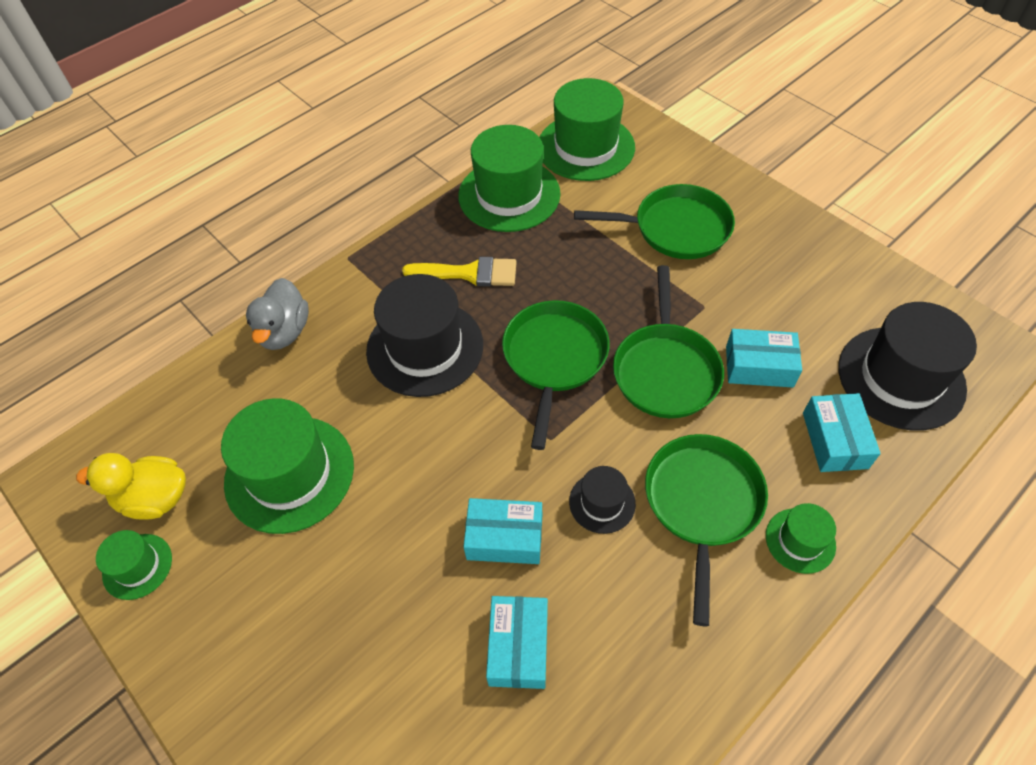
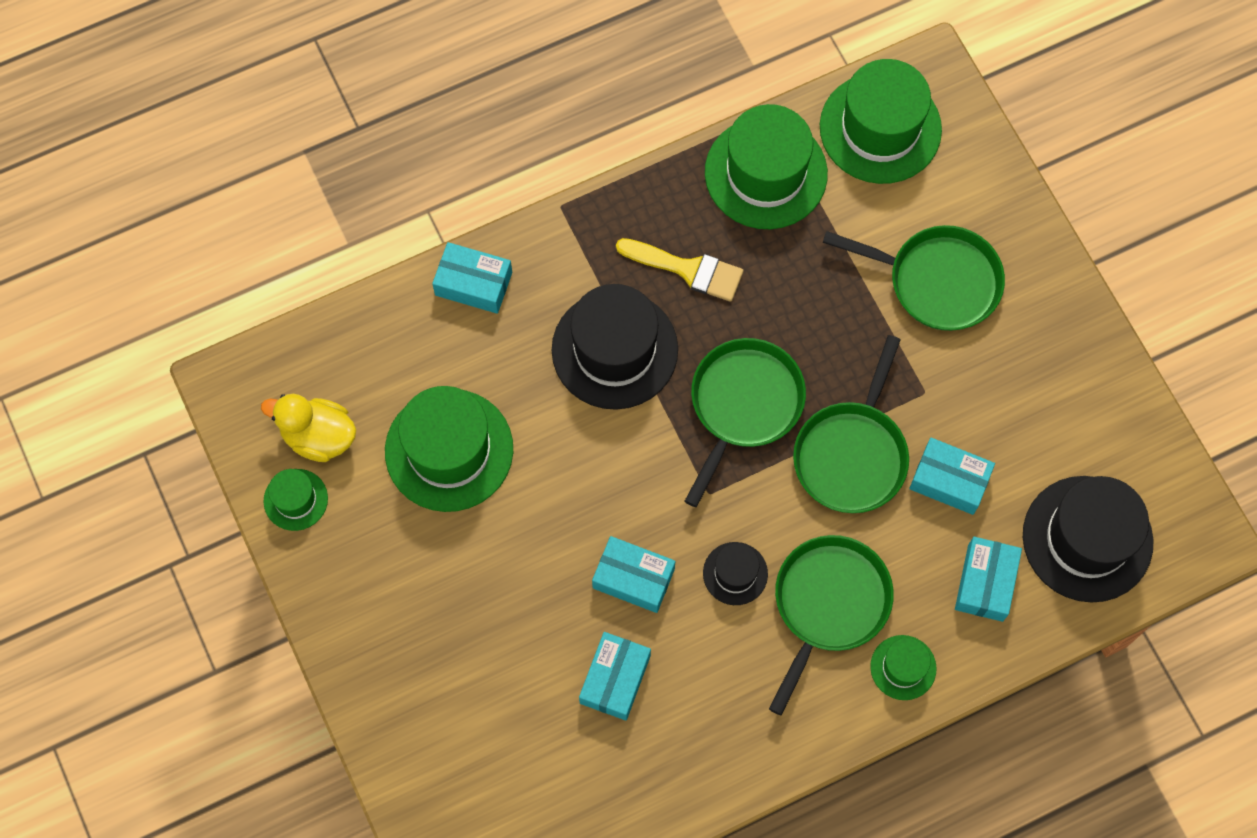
camera: 15 degrees right, 15 degrees up
(284, 332) = (473, 283): grey duck -> turquoise box

